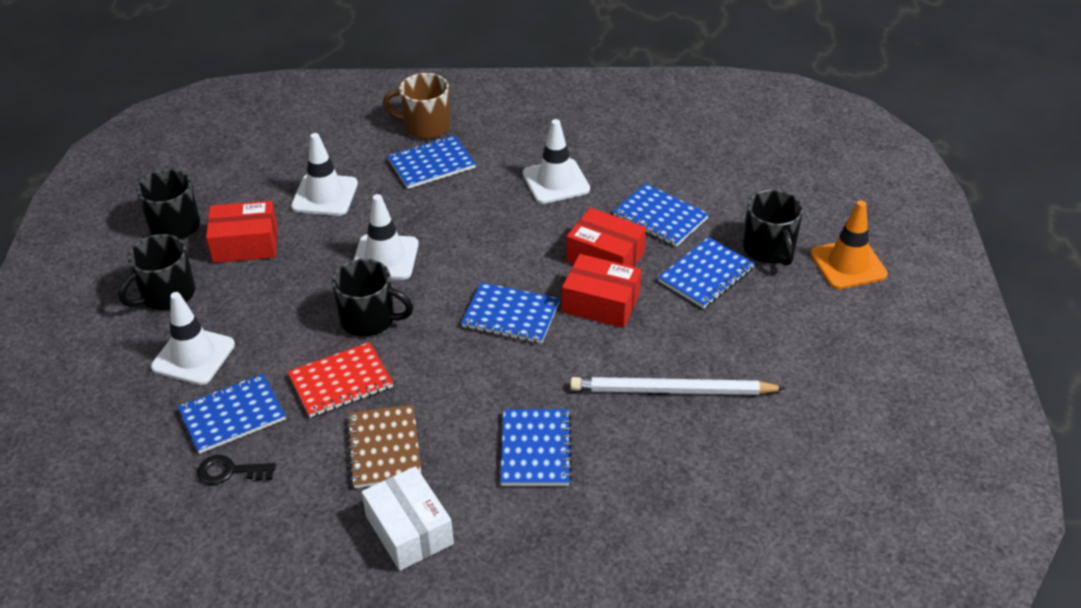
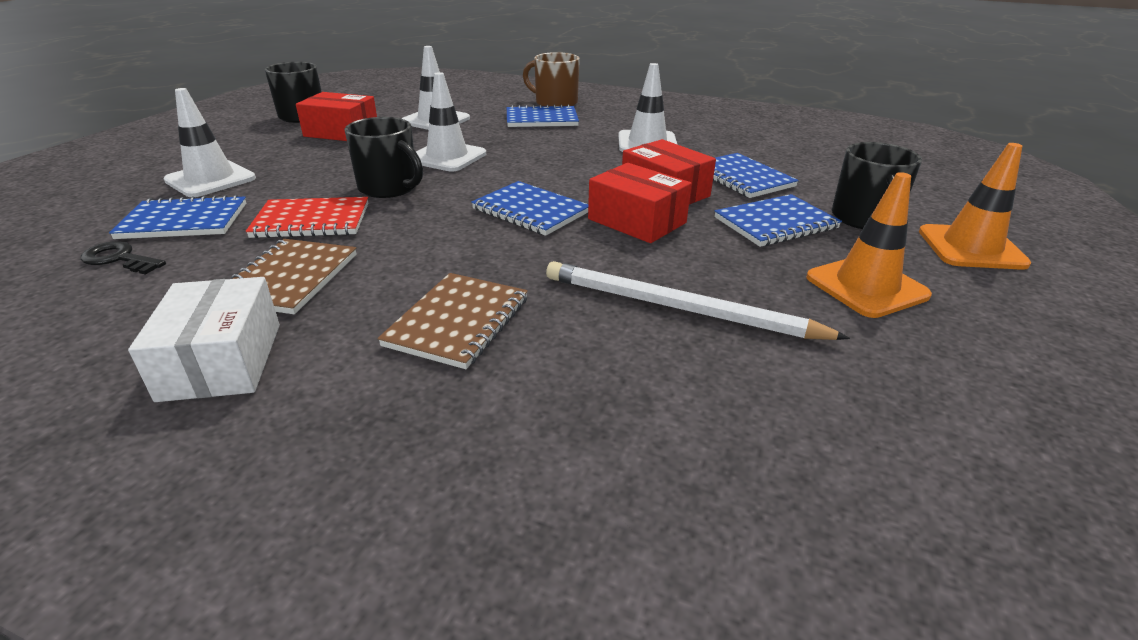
camera: 20 degrees right, 10 degrees down
(167, 295) = (244, 145): black mug -> none
(536, 449) = (458, 322): blue notebook -> brown notebook
(785, 330) = (866, 286): none -> orange traffic cone

